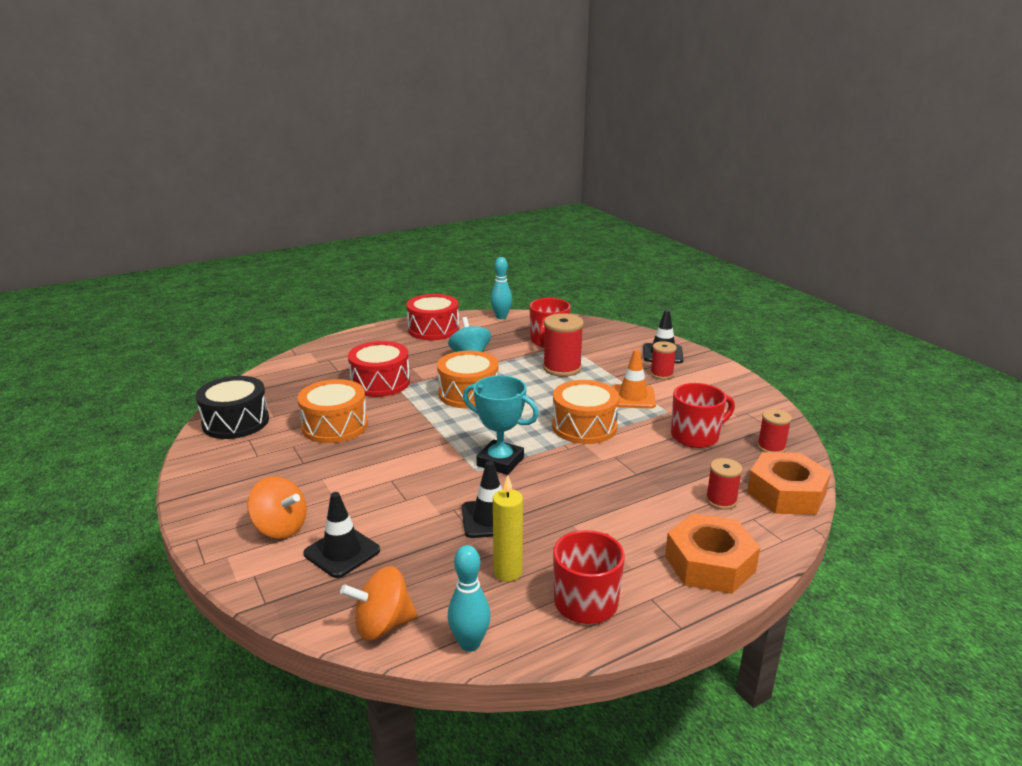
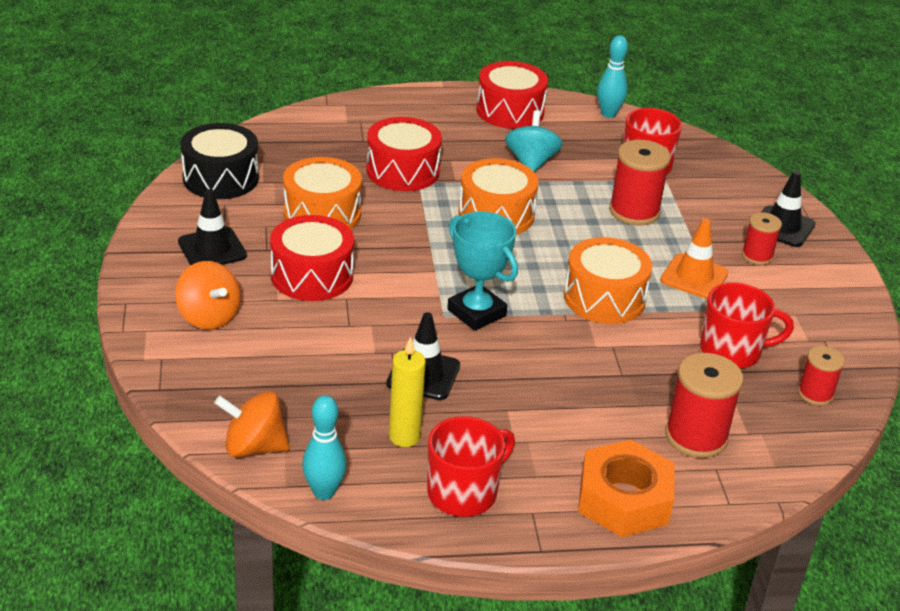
camera: 20 degrees right, 10 degrees up
(342, 552) = (254, 362): black traffic cone -> black traffic cone (212, 249)
(353, 471) = (312, 276): none -> red drum
(721, 500) = (696, 437): red spool -> red spool, size x1.68
(786, 493) = (782, 453): orange nut -> none

